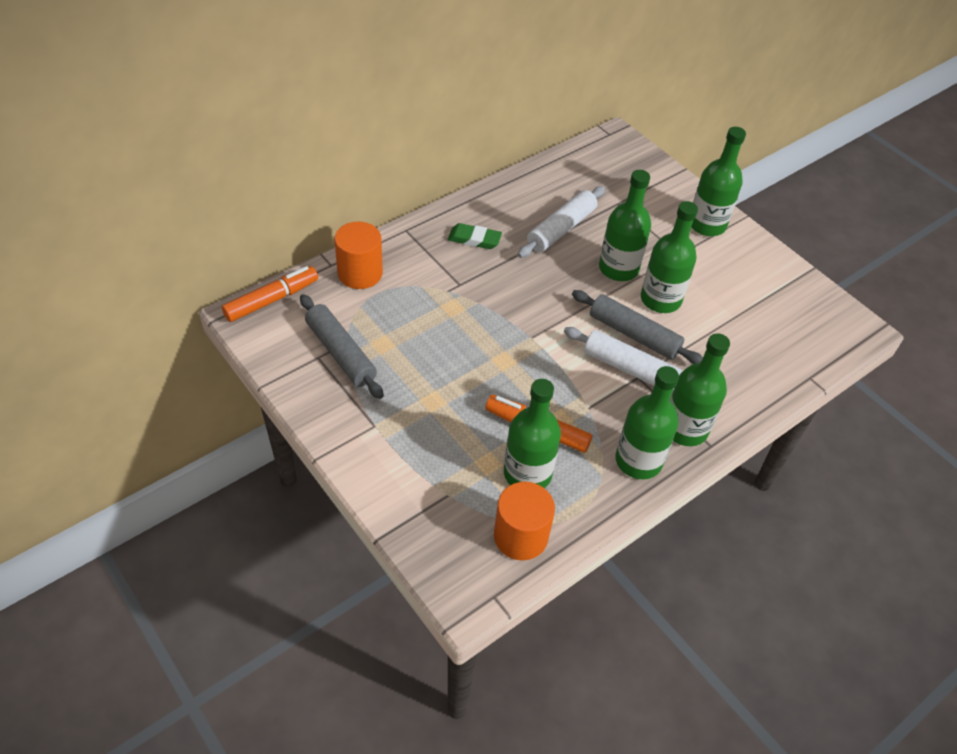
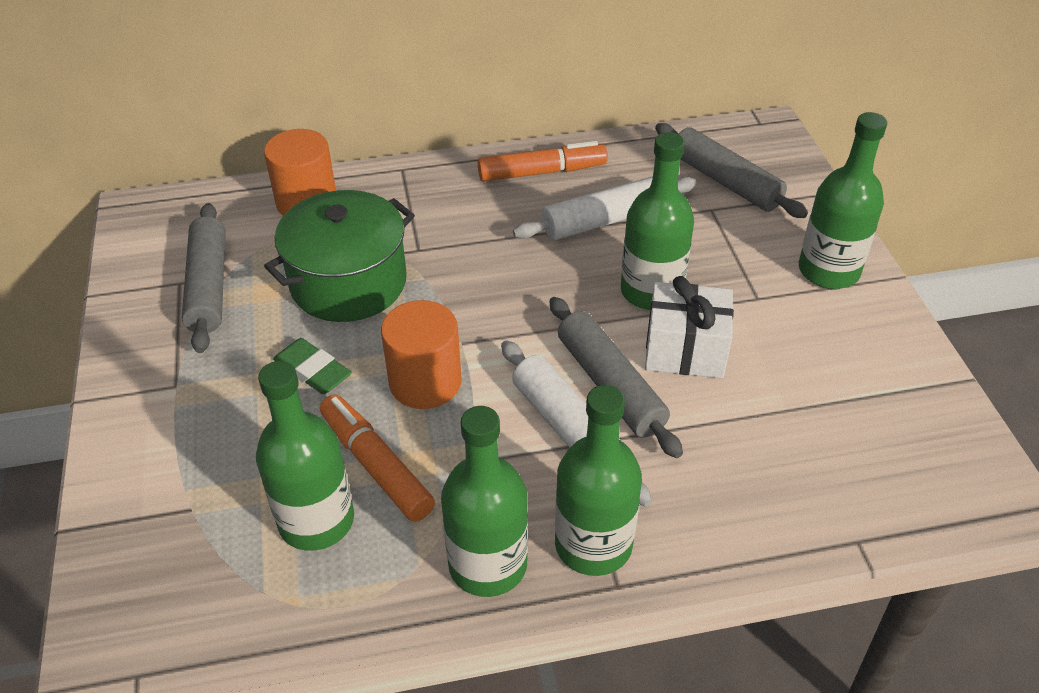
camera: 30 degrees right, 5 degrees down
(271, 300) = (182, 203): orange marker -> orange marker (541, 172)
(432, 321) = (348, 283): none -> green pot
(474, 239) = (479, 202): green eraser -> green eraser (313, 371)
(520, 536) = (239, 605): orange cylinder -> orange cylinder (425, 382)
(614, 181) = (725, 181): none -> grey rolling pin
(660, 299) = (685, 350): green bottle -> white gift

